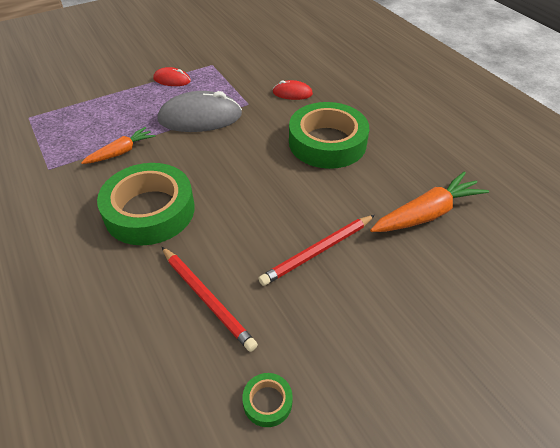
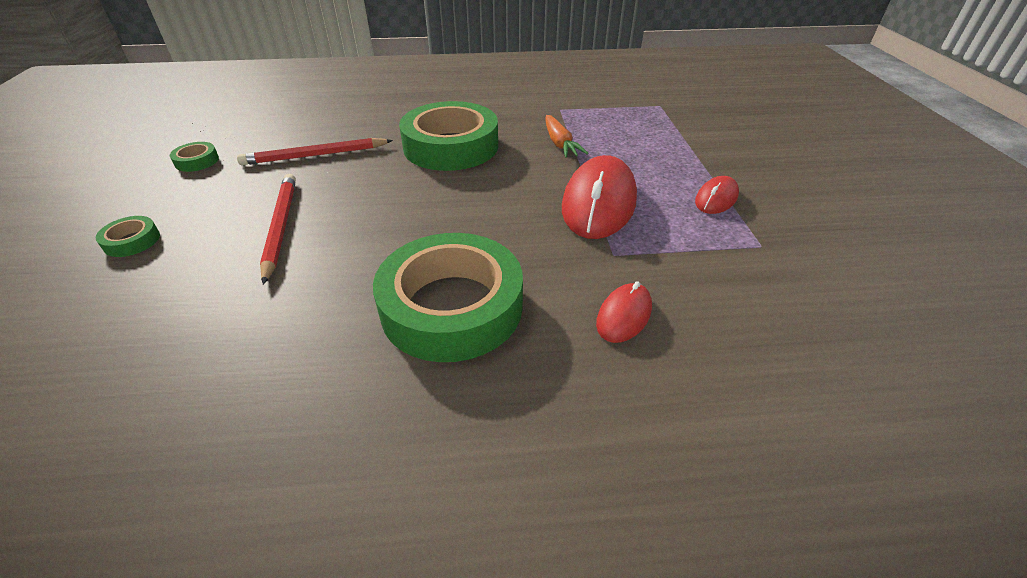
camera: 115 degrees right, 5 degrees down
(200, 117) = (599, 203): grey mouse -> red mouse
(396, 334) = (132, 241): none -> green tape
(426, 214) = (204, 350): orange carrot -> none

